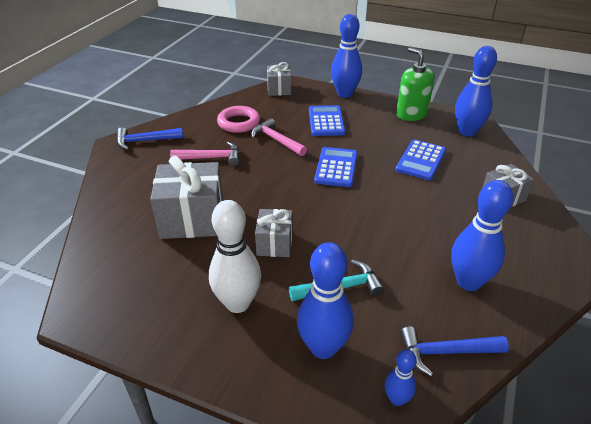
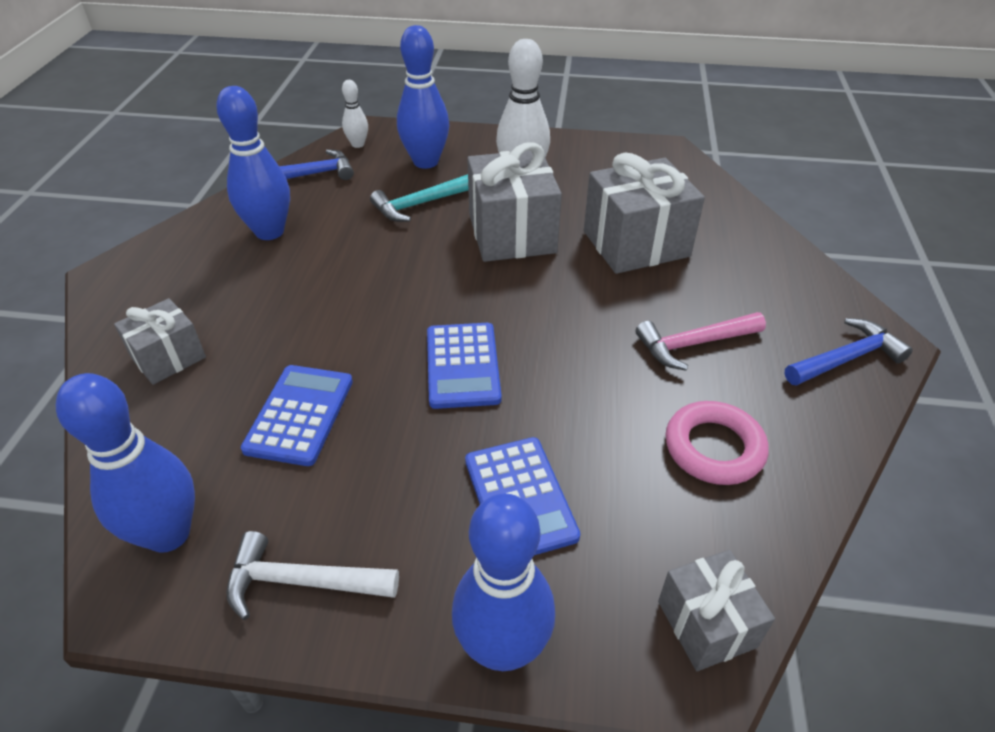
camera: 165 degrees right, 5 degrees up
(275, 243) = (511, 233): grey gift -> grey gift, size x1.74
(276, 140) = (603, 411): pink hammer -> none
(397, 399) = (358, 144): blue bowling pin -> white bowling pin
(411, 114) = (301, 582): green soap dispenser -> white hammer

